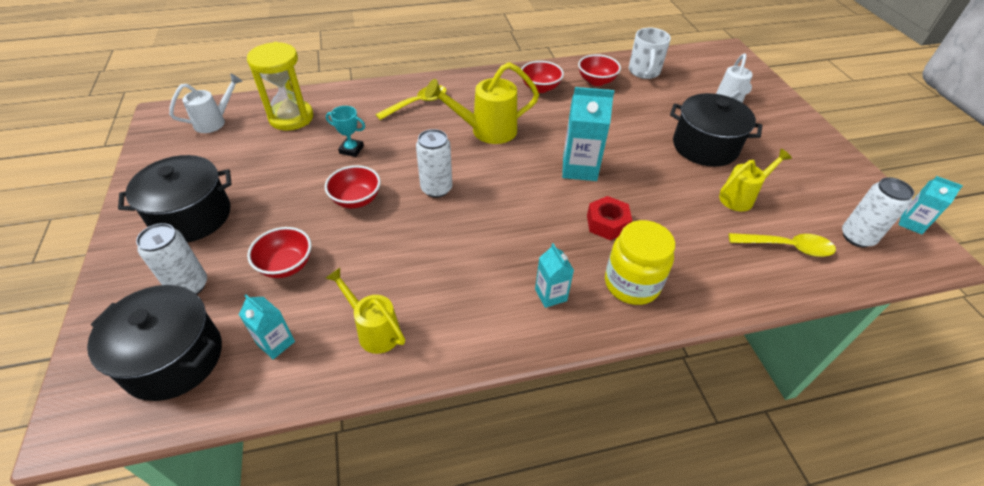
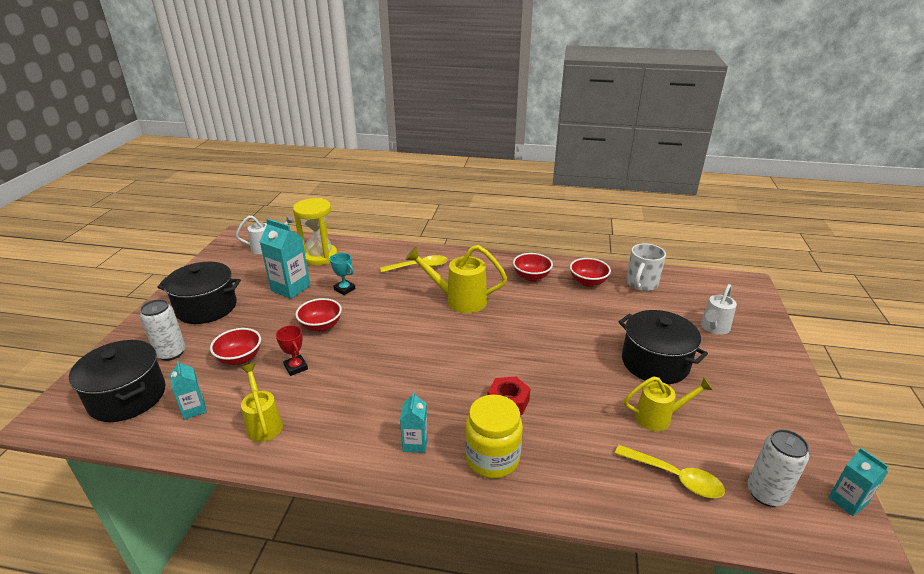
camera: 25 degrees right, 15 degrees down
(363, 255) = (296, 367): none -> red trophy
(436, 189) = (386, 334): white can -> none
(579, 168) = (517, 350): turquoise carton -> turquoise carton (290, 288)

